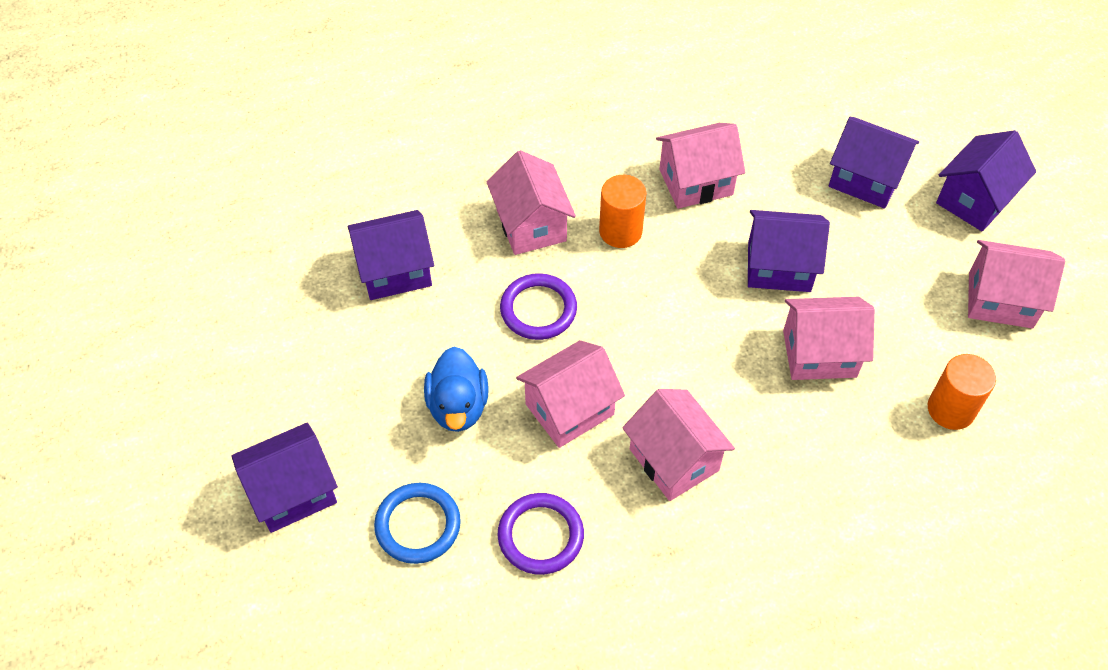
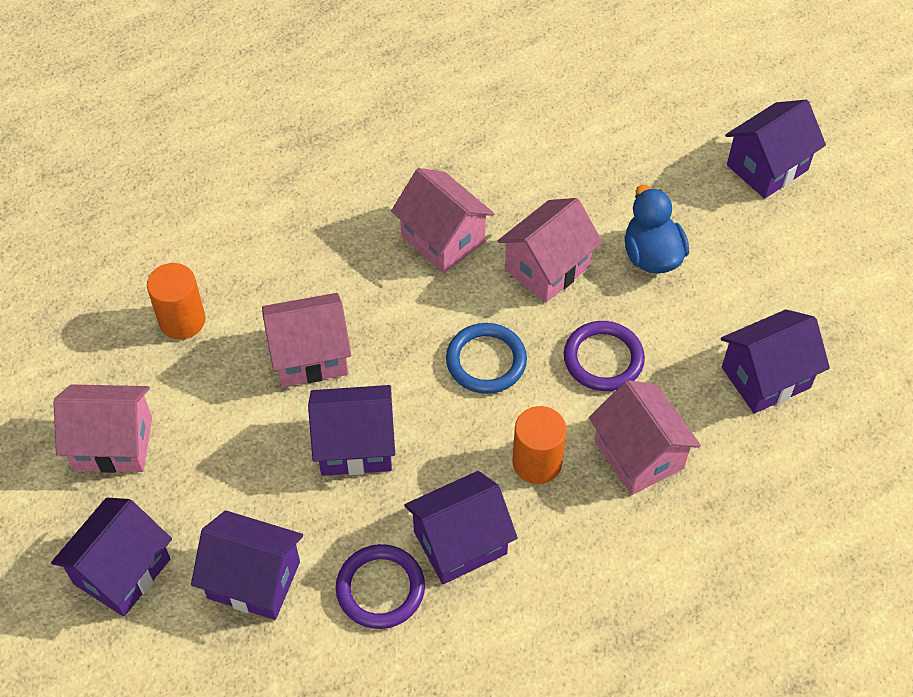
camera: 170 degrees right, 0 degrees up
(418, 525) = (651, 159): blue ring -> blue ring (486, 361)
(540, 535) = (547, 165): purple ring -> purple ring (380, 588)
(696, 182) = (460, 542): pink house -> purple house

